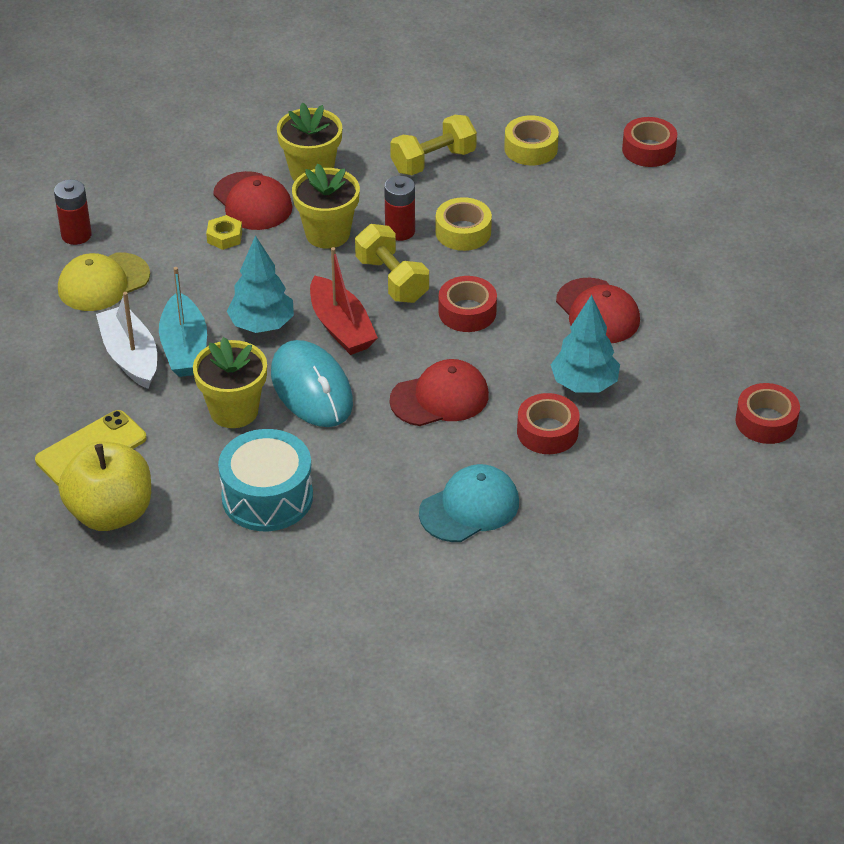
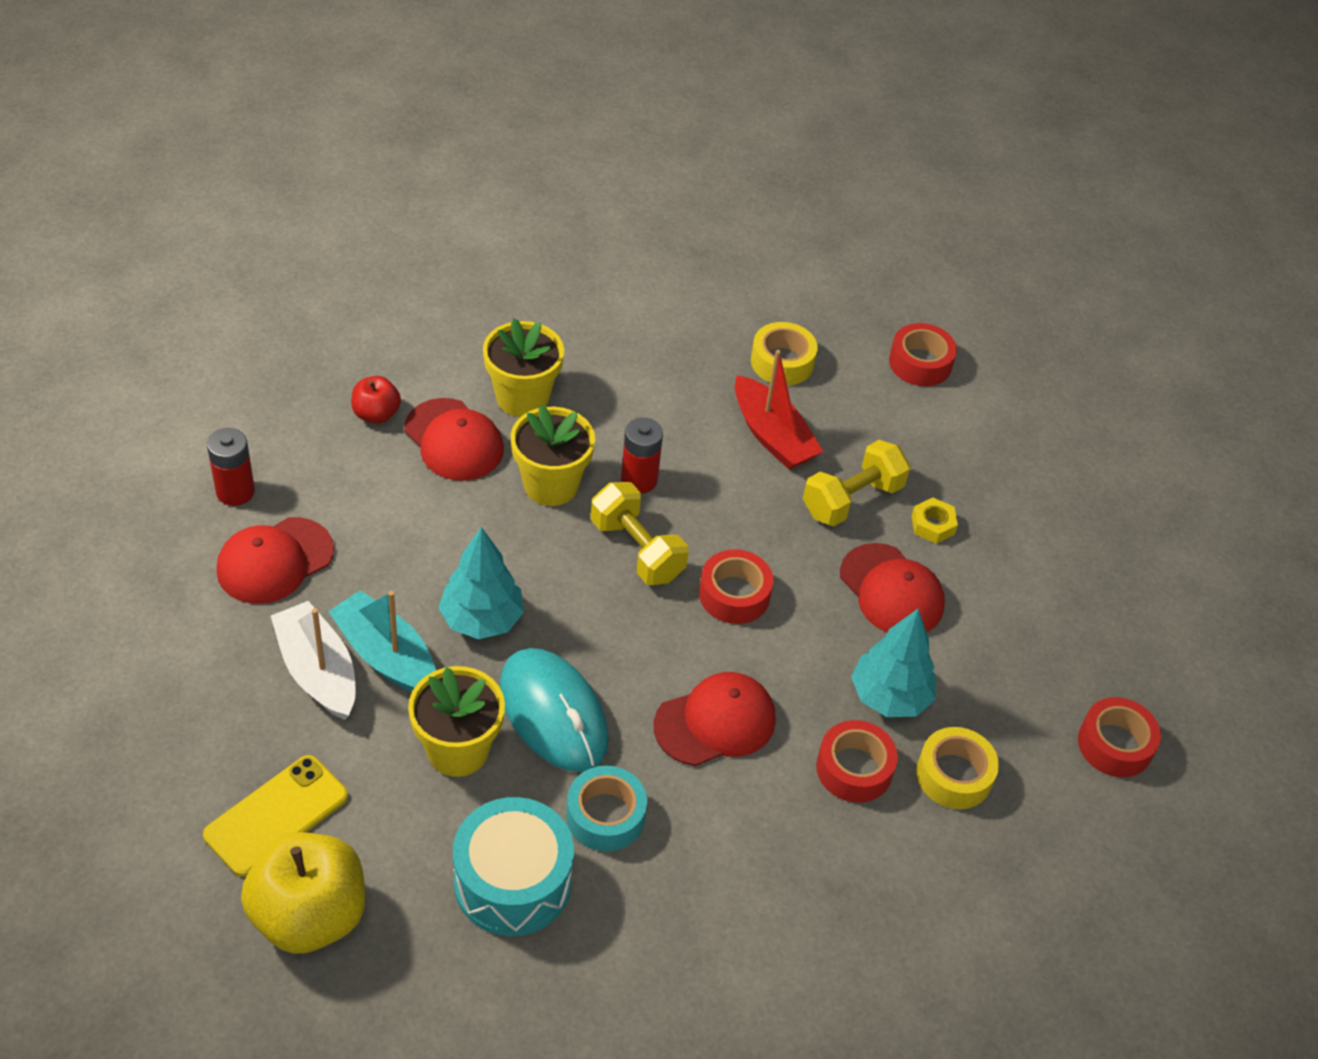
camera: 10 degrees left, 5 degrees up
(103, 282) = (275, 561): yellow cap -> red cap
(184, 348) = (386, 656): turquoise boat -> turquoise boat turned 150 degrees clockwise
(192, 183) = (376, 414): none -> red apple
(224, 237) = (423, 491): yellow nut -> yellow nut (933, 525)
(341, 327) = (581, 620): red boat -> red boat (772, 436)
(344, 457) = (605, 816): none -> turquoise tape
(433, 161) = (668, 381): yellow dumbbell -> yellow dumbbell (852, 499)
(463, 232) = (715, 480): yellow tape -> yellow tape (954, 775)
(469, 507) = (772, 888): turquoise cap -> none

